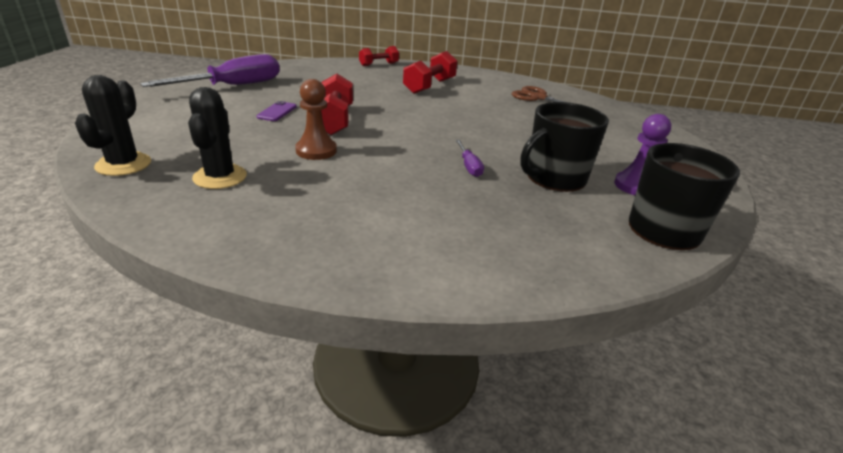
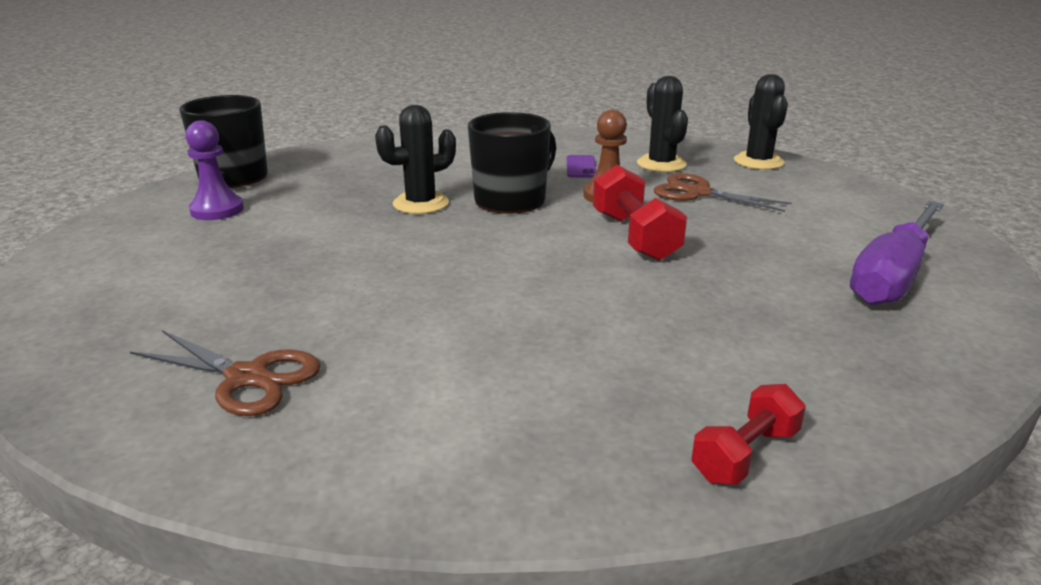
camera: 170 degrees right, 5 degrees down
(242, 142) = (698, 193): none -> brown scissors
(277, 112) = (731, 237): purple phone -> purple phone (581, 167)
(429, 86) = (533, 364): red dumbbell -> none
(469, 166) = (420, 204): purple screwdriver -> black cactus
(554, 178) = (317, 205): black mug -> black mug (511, 200)

